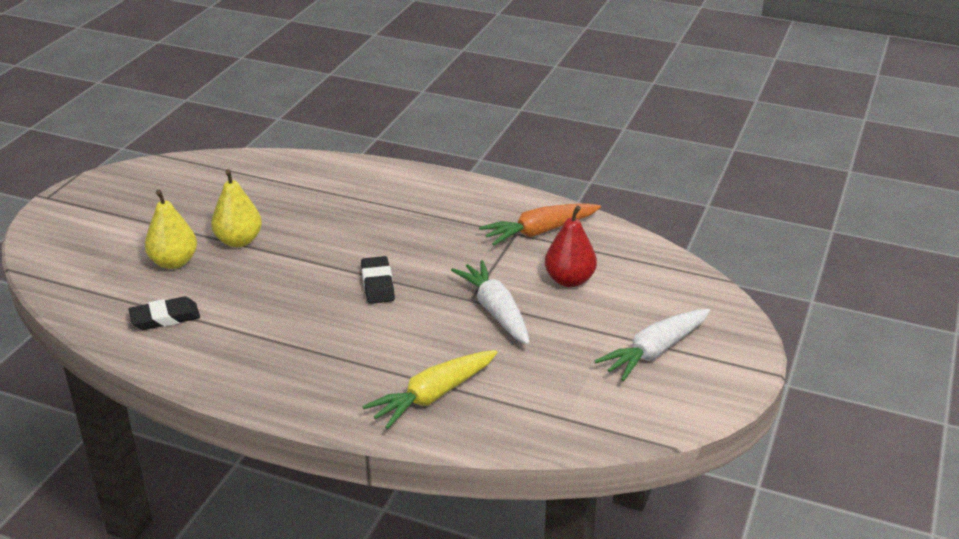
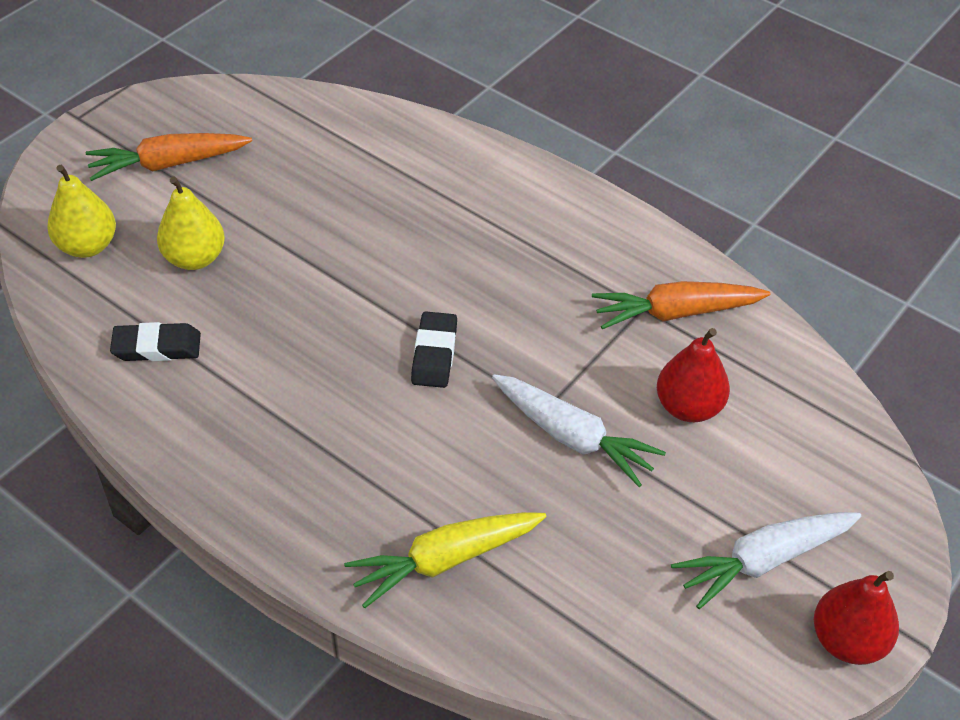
camera: 15 degrees right, 15 degrees up
(131, 212) = (169, 164): none -> orange carrot
(239, 241) = (284, 241): yellow pear -> yellow pear (87, 246)
(495, 311) = (572, 437): white carrot -> white carrot turned 135 degrees clockwise
(728, 382) = (847, 641): none -> red pear

